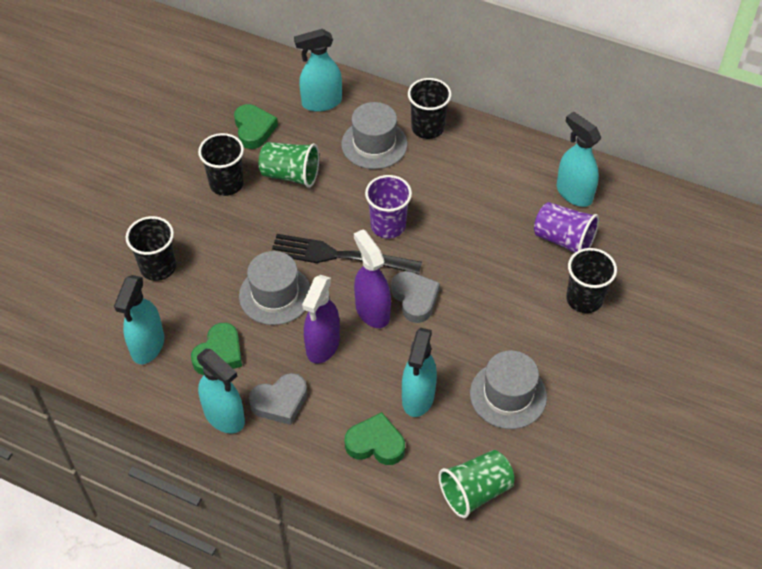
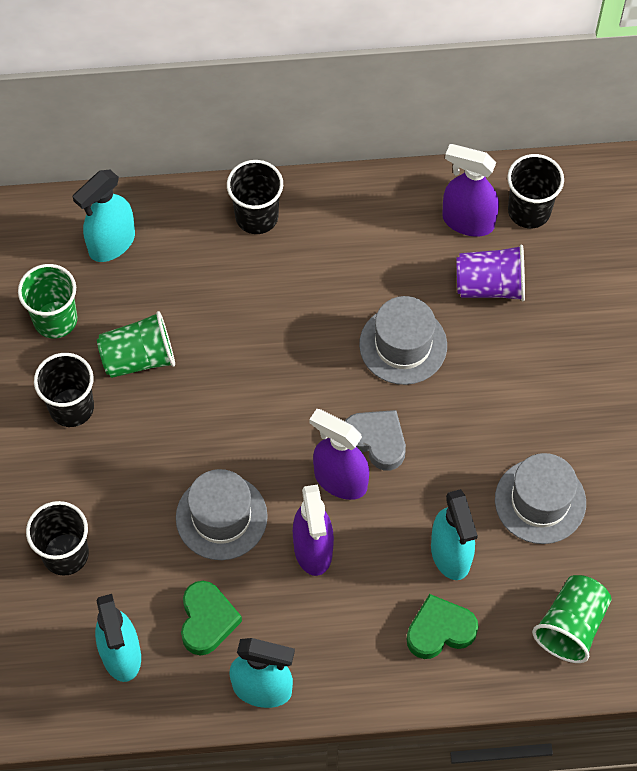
camera: 30 degrees left, 10 degrees up
(254, 129) = (55, 320): green heart -> green cup
(280, 402) = (310, 639): grey heart -> none
(338, 256) = (260, 433): black fork -> none
(374, 144) = (209, 269): grey hat -> grey hat (403, 345)
(388, 225) = (291, 366): purple cup -> none
(574, 193) = (467, 221): turquoise spray bottle -> purple spray bottle
(584, 299) = (552, 347): black cup -> black cup (529, 211)

